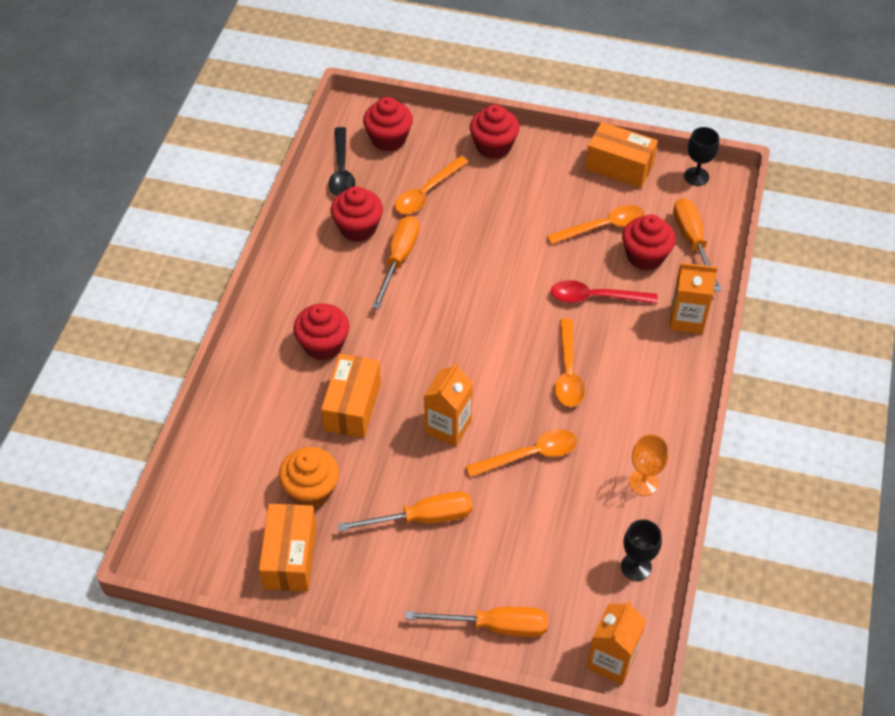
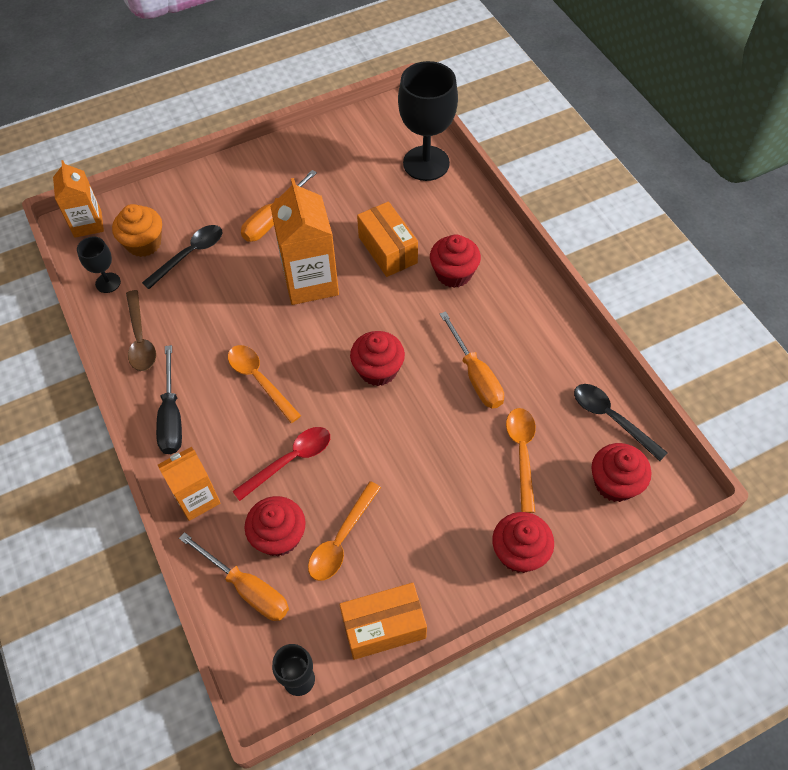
camera: 140 degrees right, 5 degrees up
(220, 468) = (426, 163): none -> black goblet
(290, 557) = (331, 151): orange box -> none
(311, 490) = (358, 188): orange cupcake -> orange cupcake (144, 243)
(358, 228) = (536, 377): red cupcake -> red cupcake (378, 370)
(448, 427) = (310, 281): orange carton -> orange carton, size x1.57
(494, 626) = (175, 195): orange screwdriver -> none
(530, 455) = (237, 302): orange spoon -> none
(534, 539) = (190, 255): none -> black spoon
(643, 482) = (140, 339): orange goblet -> brown spoon
(663, 393) = (171, 416): none -> black screwdriver

